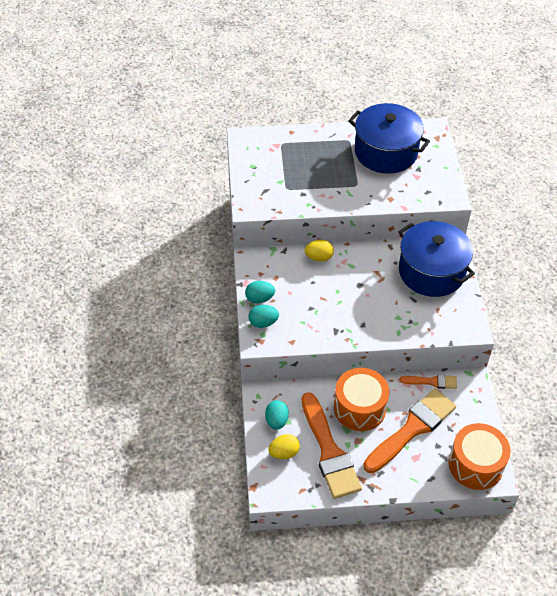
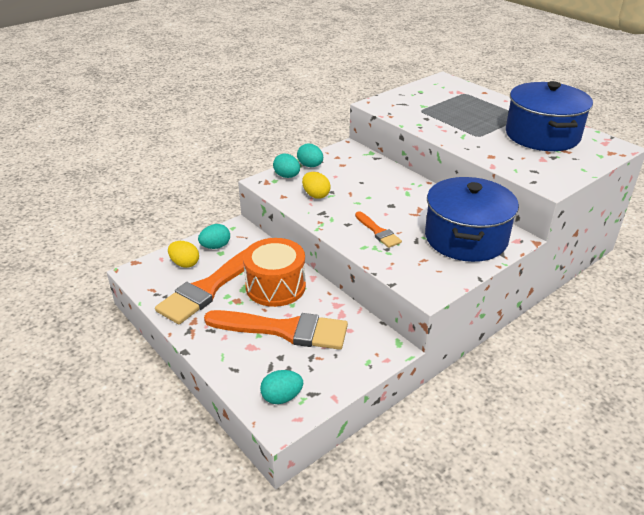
camera: 55 degrees right, 15 degrees down
(319, 257) = (392, 175): yellow egg -> yellow egg (316, 195)
(432, 382) = (357, 320): orange brush -> orange brush (378, 231)
(475, 465) = (282, 397): orange drum -> turquoise egg

